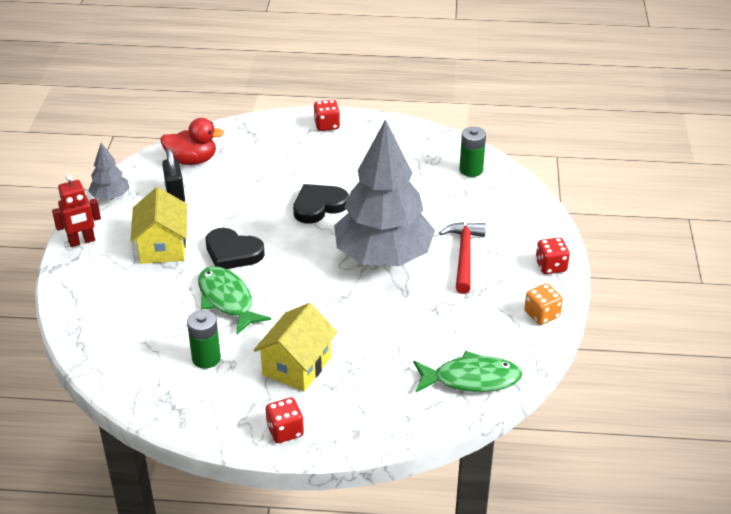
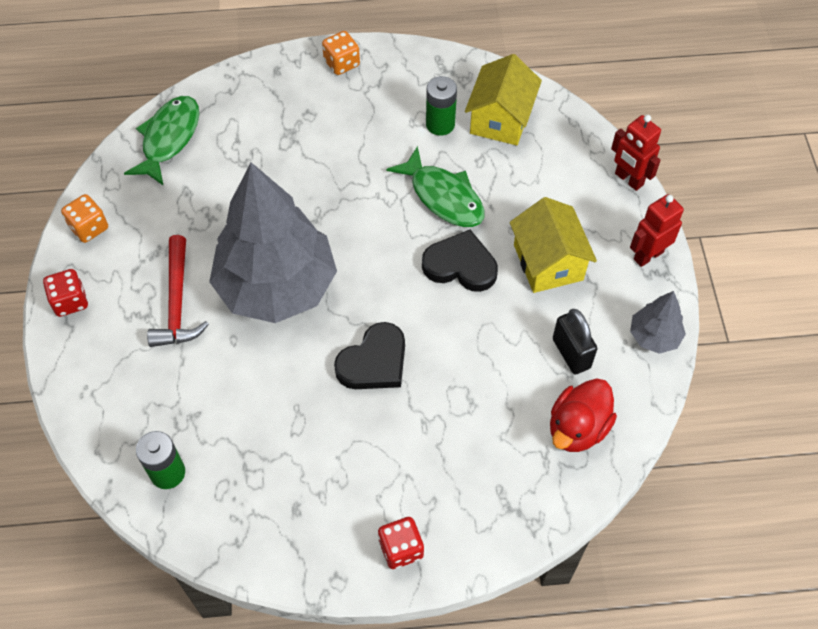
camera: 170 degrees right, 20 degrees up
(61, 293) = (628, 179): none -> red robot
(192, 160) = (577, 428): red duck -> red duck turned 45 degrees counterclockwise
(285, 431) = (342, 63): red dice -> orange dice
(297, 366) = (346, 129): yellow house -> yellow house (500, 119)
(471, 379) = (169, 138): green fish -> green fish turned 120 degrees clockwise

